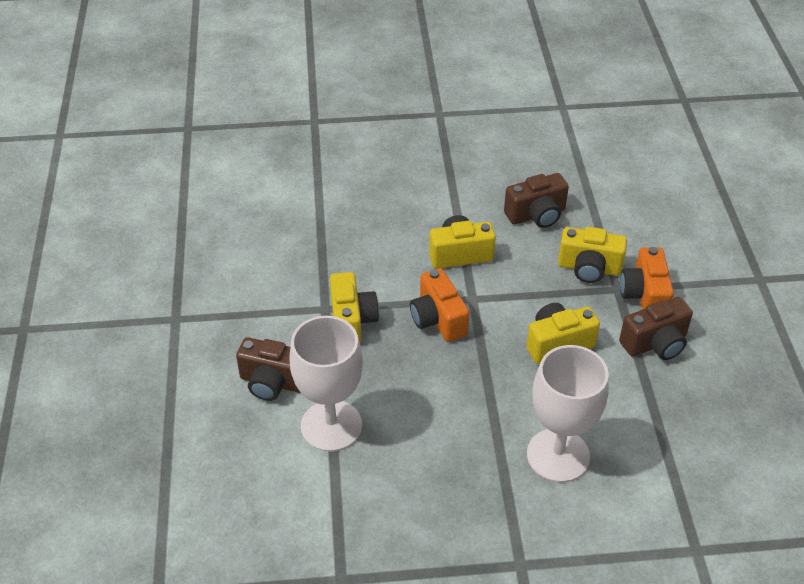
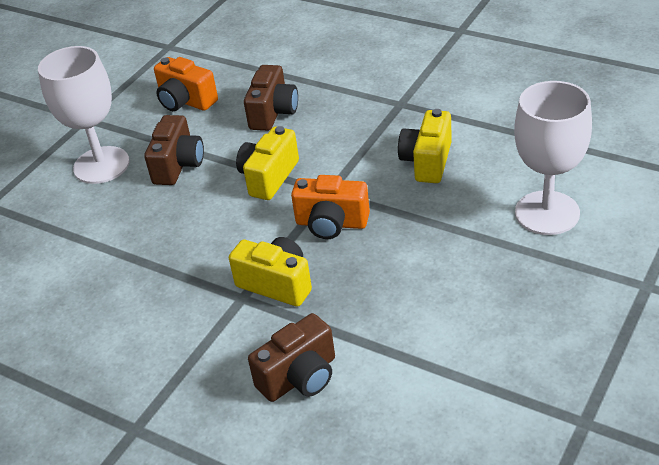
camera: 50 degrees left, 5 degrees down
(331, 426) = (393, 353): white goblet -> white goblet (101, 165)
(589, 268) = (363, 109): yellow camera -> none
(644, 295) = (421, 93): orange camera -> orange camera (186, 101)
(655, 343) = (475, 108): brown camera -> brown camera (178, 165)

